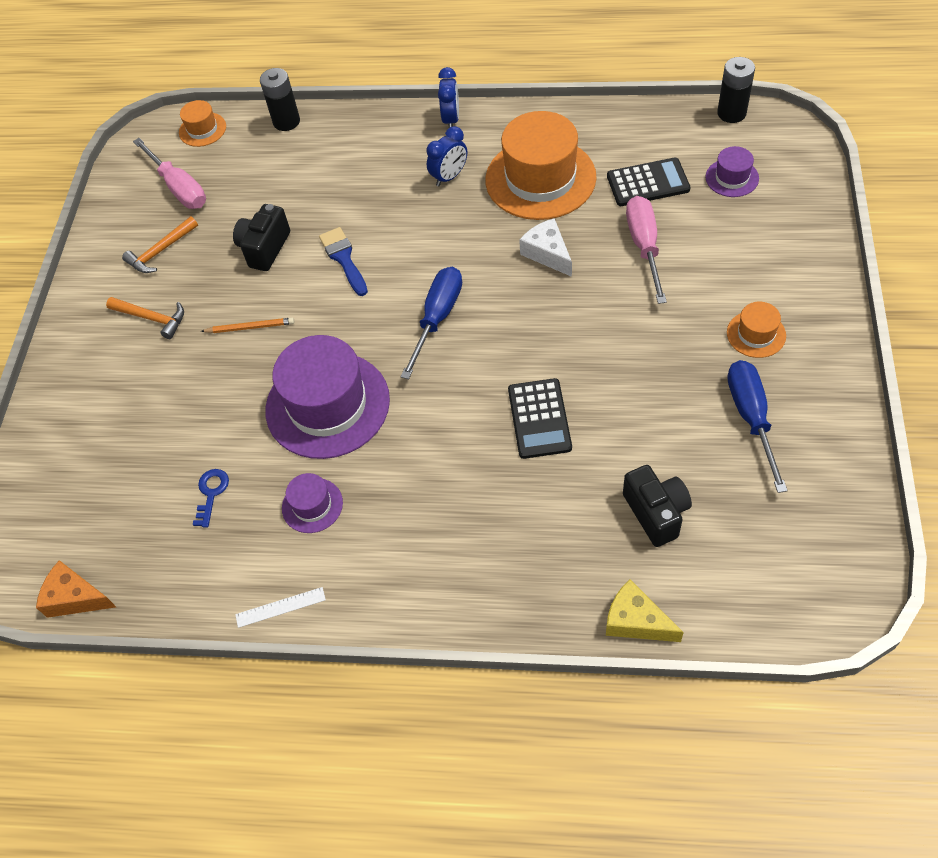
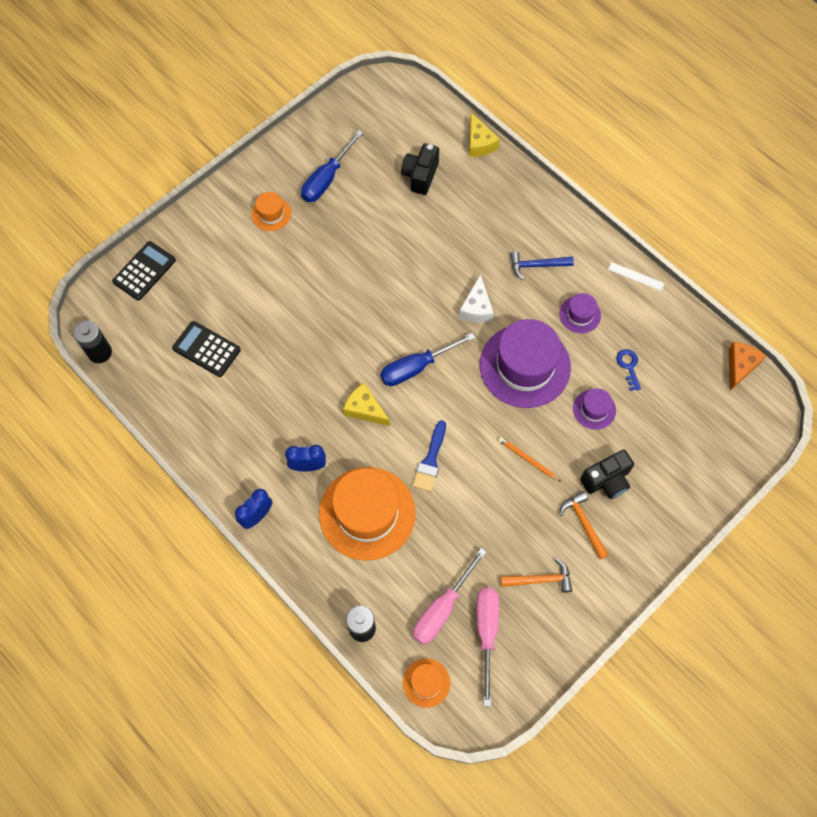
camera: 145 degrees left, 10 degrees up
(75, 597) = (740, 366): orange cheese -> orange cheese turned 120 degrees counterclockwise
(211, 493) = (628, 366): blue key -> blue key turned 120 degrees clockwise
(265, 248) = (471, 516): black camera -> black camera (606, 480)
(411, 520) = (537, 265): none -> blue hammer
(448, 250) = (365, 409): none -> yellow cheese
(539, 419) = (424, 263): black calculator -> black calculator (144, 271)
(540, 178) = (259, 411): orange hat -> orange hat (367, 513)
(547, 253) = (314, 354): white cheese -> white cheese (476, 308)
(644, 246) = (260, 310): pink screwdriver -> pink screwdriver (442, 608)
(732, 178) = (160, 309): purple hat -> purple hat (594, 409)

